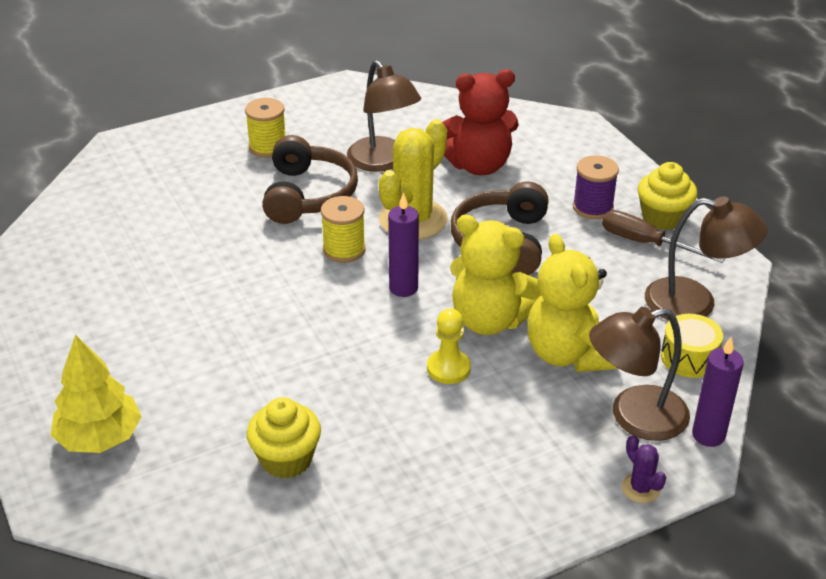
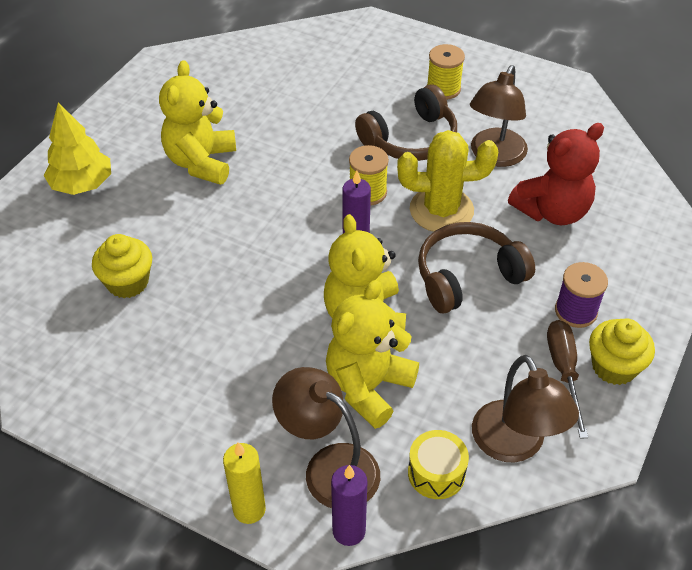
camera: 55 degrees right, 10 degrees up
(176, 335) = (201, 162): none -> yellow teddy bear
(448, 368) = (288, 320): yellow pawn -> none
(478, 165) = (552, 211): red teddy bear -> red teddy bear turned 75 degrees counterclockwise
(640, 488) = (249, 509): purple cactus -> yellow candle

